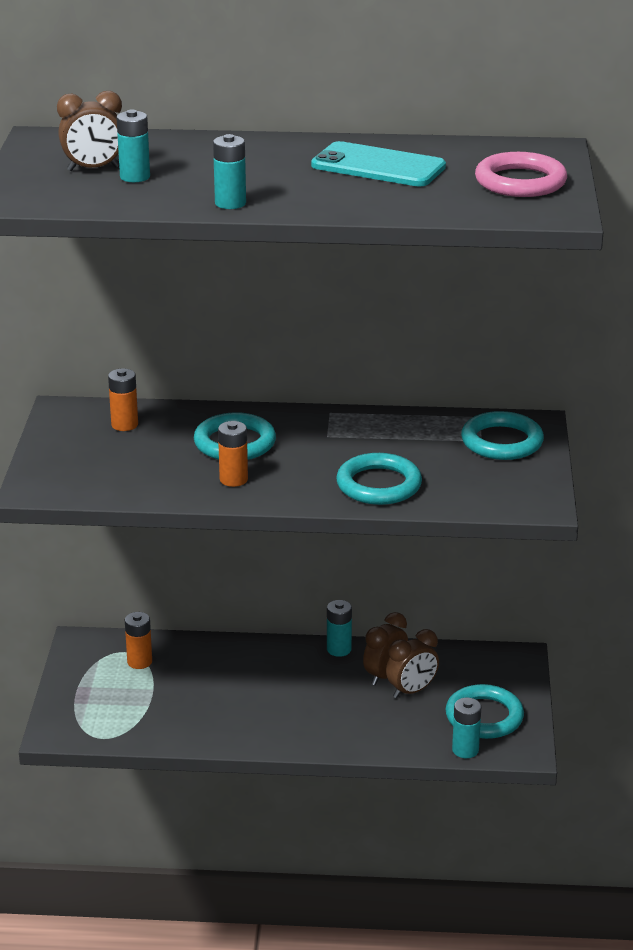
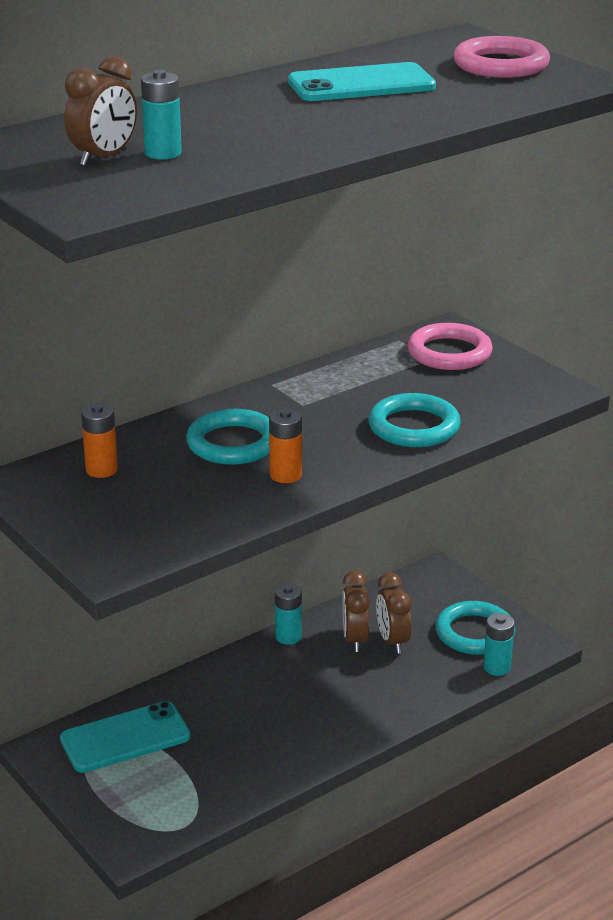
camera: 40 degrees left, 0 degrees up
(139, 662) = (125, 738): orange battery -> turquoise phone
(230, 203) = (307, 148): turquoise battery -> none
(411, 691) = (392, 641): brown clock -> brown clock turned 150 degrees clockwise
(502, 441) = (449, 353): turquoise ring -> pink ring

